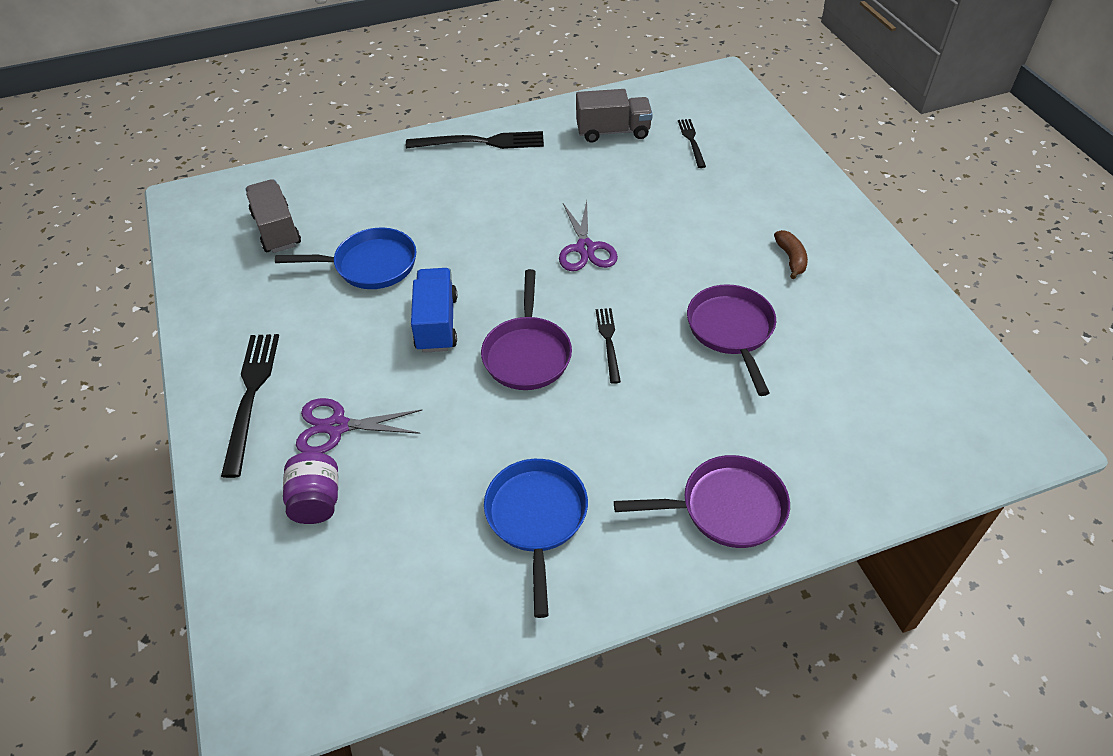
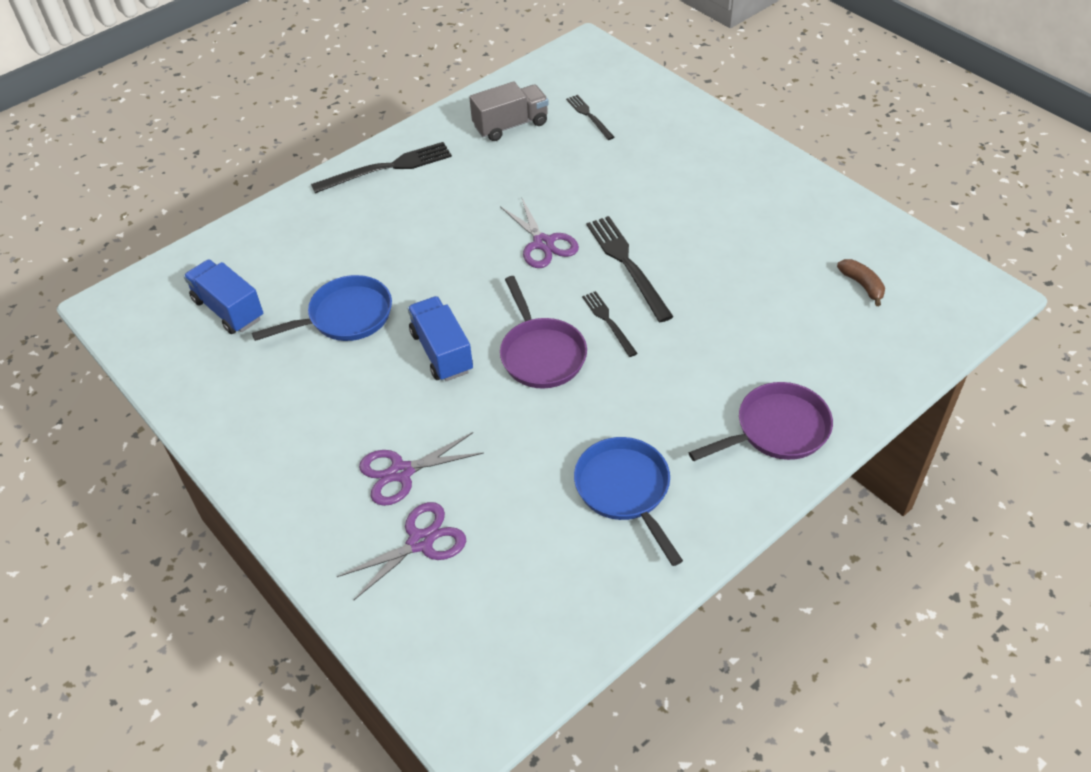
camera: 20 degrees left, 0 degrees up
(251, 396) = (300, 472): black fork -> black fork (627, 264)
(277, 230) = (228, 309): grey truck -> blue truck
(316, 501) = (420, 542): purple jar -> purple scissors
(731, 331) = (709, 280): purple pan -> none
(791, 259) = (729, 202): brown banana -> brown banana (862, 285)

